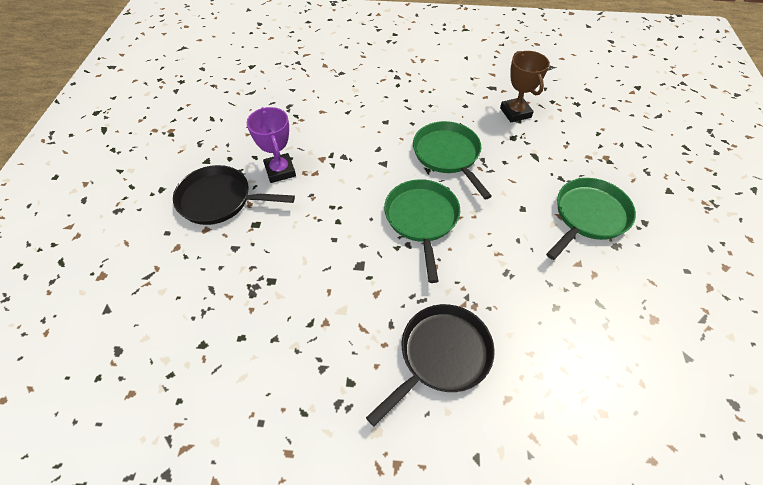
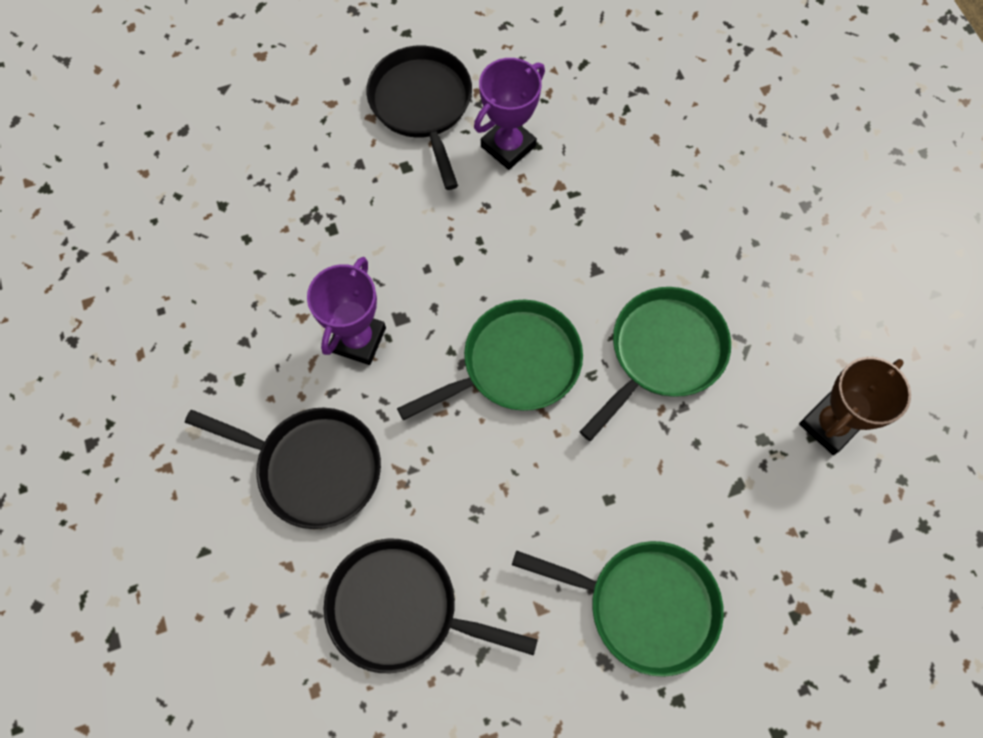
camera: 65 degrees right, 15 degrees up
(361, 294) = (358, 340): none -> purple trophy
(558, 337) = (401, 608): none -> black pan

